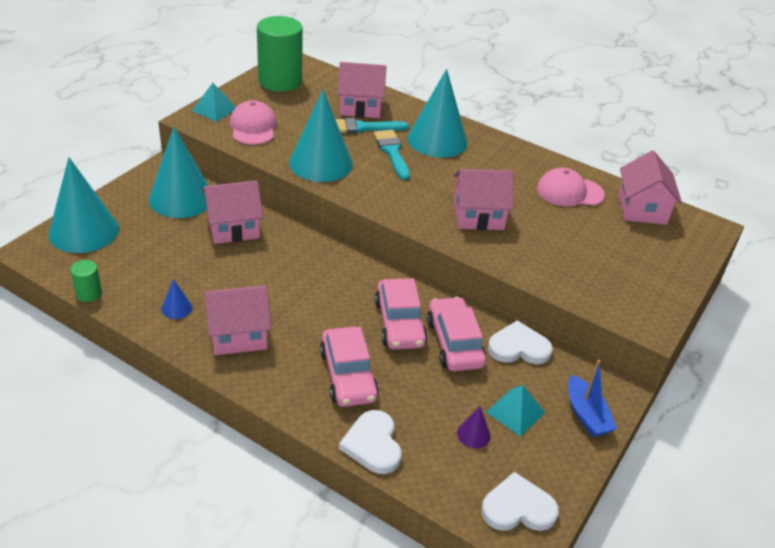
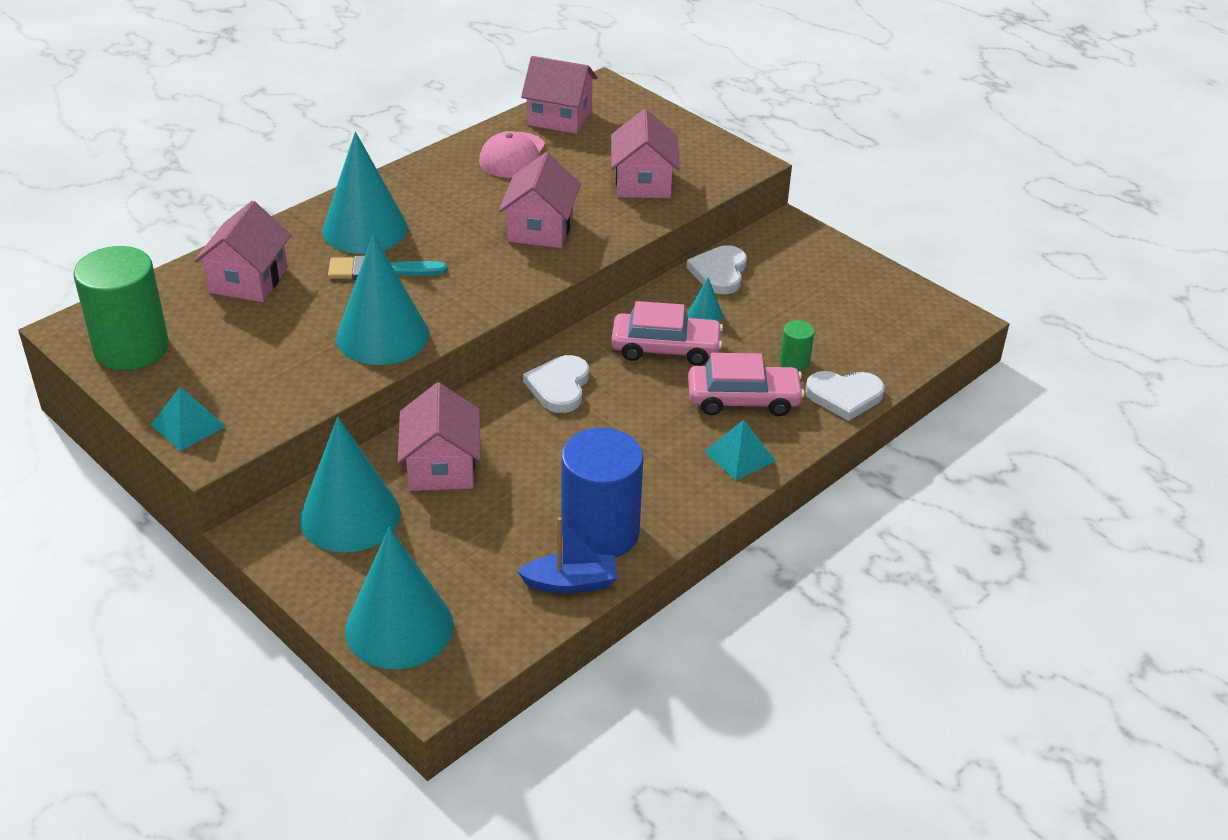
camera: 75 degrees left, 0 degrees up
(89, 293) = (549, 620): green cylinder -> green cylinder (794, 362)
(176, 308) = (600, 532): blue cone -> blue cylinder
(238, 334) = (661, 480): pink house -> pink house (643, 183)
(253, 127) = (260, 389): pink cap -> none
(362, 127) = (306, 286): turquoise brush -> none
(454, 343) = (705, 314): pink car -> turquoise cone
(473, 434) = (837, 327): purple cone -> none
(515, 412) = (810, 294): turquoise pyramid -> turquoise pyramid (739, 456)
(518, 508) = (927, 318): white heart -> white heart (559, 386)
(586, 415) = (818, 252): blue boat -> blue boat (571, 583)

